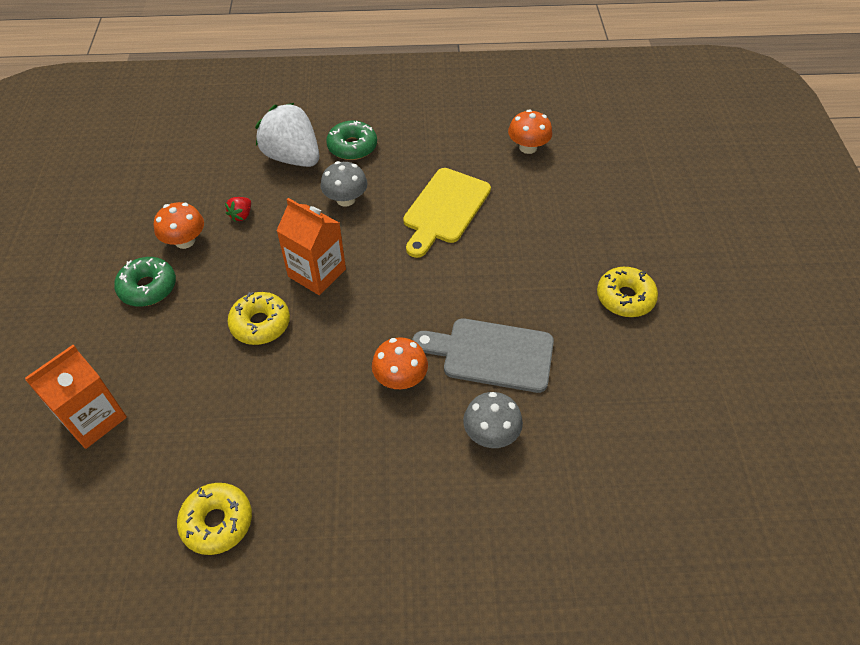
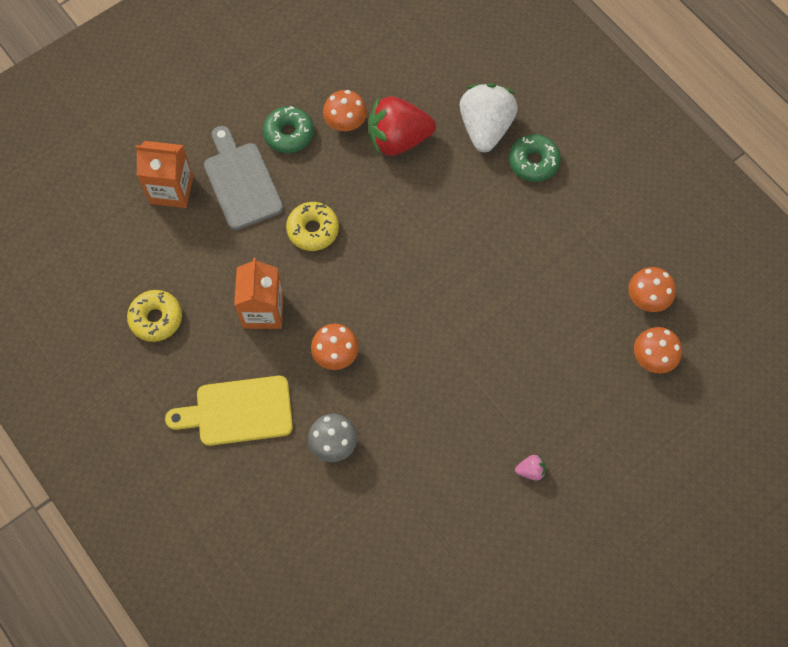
camera: 55 degrees right, 15 degrees up
(241, 215) = (398, 139): red strawberry -> red strawberry, size x2.50
(317, 273) = (385, 232): orange carton -> orange carton (263, 310)
(345, 199) = (472, 199): grey mushroom -> none
(444, 209) = (520, 278): yellow cutting board -> yellow cutting board (238, 411)
(491, 354) = (401, 403): grey cutting board -> grey cutting board (241, 182)
(580, 171) = (653, 357): none -> orange mushroom
(625, 298) = (530, 470): yellow donut -> pink strawberry

